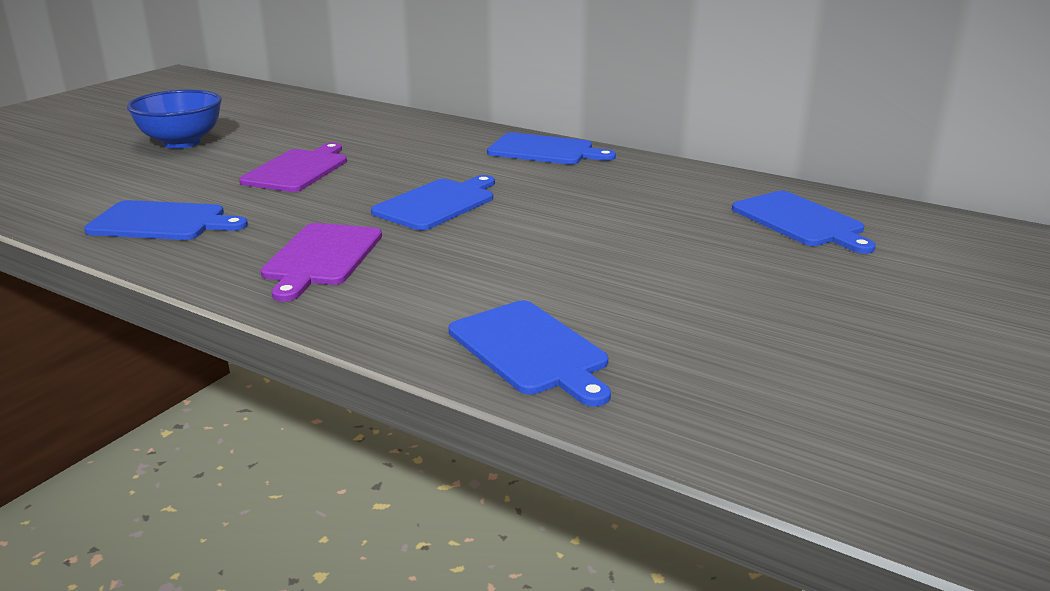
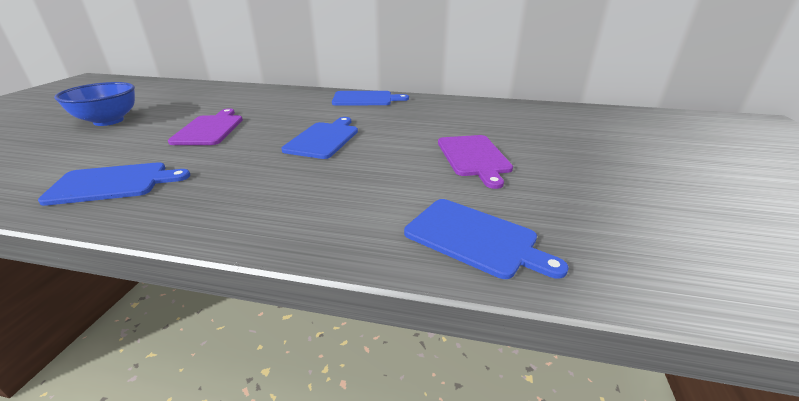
camera: 20 degrees left, 5 degrees up
(321, 257) = (265, 191): purple cutting board -> purple cutting board (474, 157)
(801, 221) = (539, 120): blue cutting board -> none

